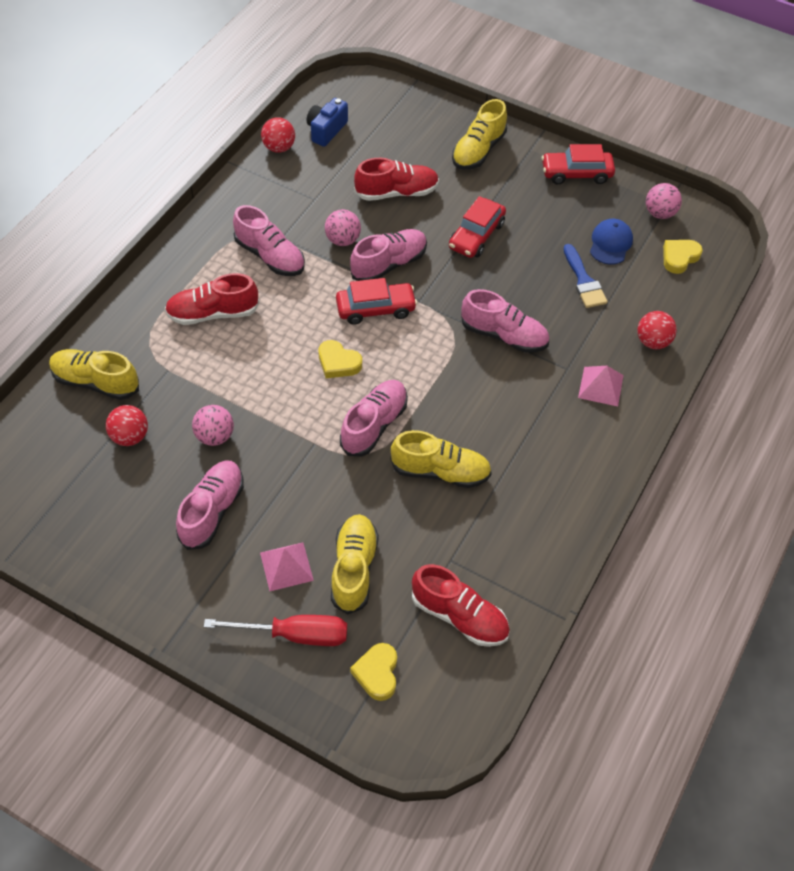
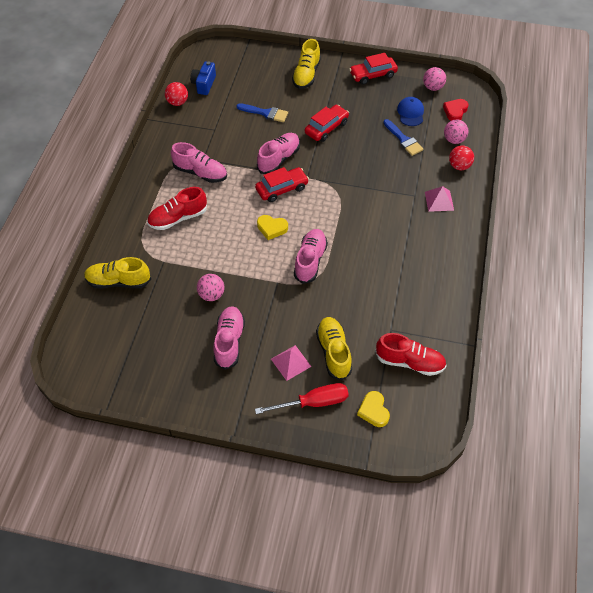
camera: 15 degrees left, 0 degrees up
(130, 437) = (156, 310): red ball -> none
(343, 240) = (243, 151): pink ball -> pink ball (454, 140)
(396, 192) = (265, 113): red shoe -> blue brush
(440, 471) = (363, 278): yellow shoe -> none
(476, 235) = (326, 128): red car -> red car turned 150 degrees counterclockwise
(504, 335) = (368, 185): pink shoe -> none
(679, 257) = (455, 111): yellow heart -> red heart

